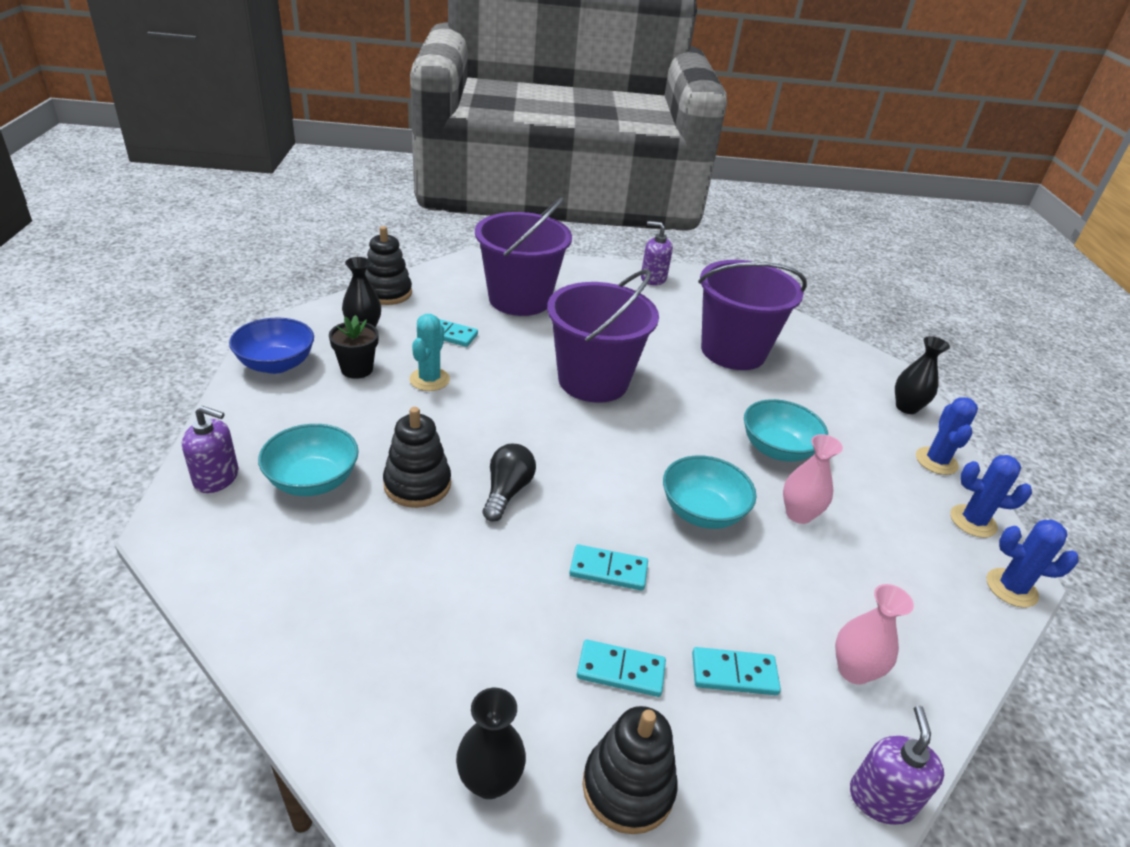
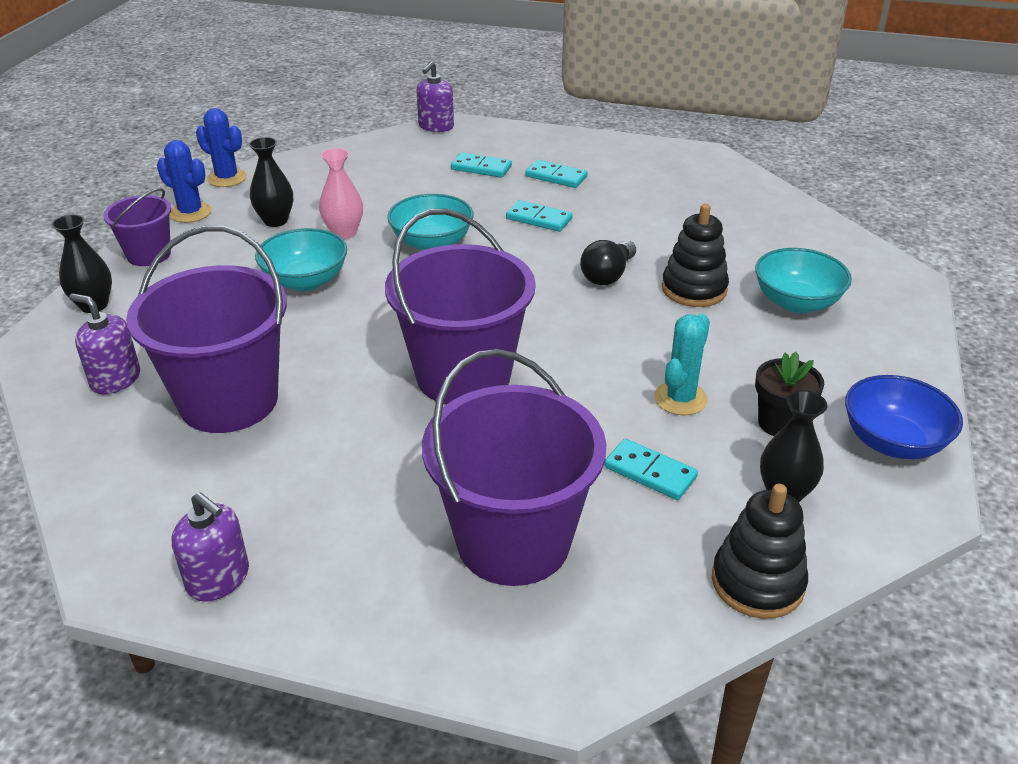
camera: 160 degrees left, 0 degrees up
(216, 477) = (892, 314): purple soap dispenser -> purple soap dispenser (115, 379)
(489, 780) = (650, 153): black vase -> black vase (275, 221)
(628, 787) = (574, 143): black stacking toy -> none
(853, 670) = (399, 161): pink vase -> none
(936, 461) = (148, 254): blue cactus -> purple bucket

